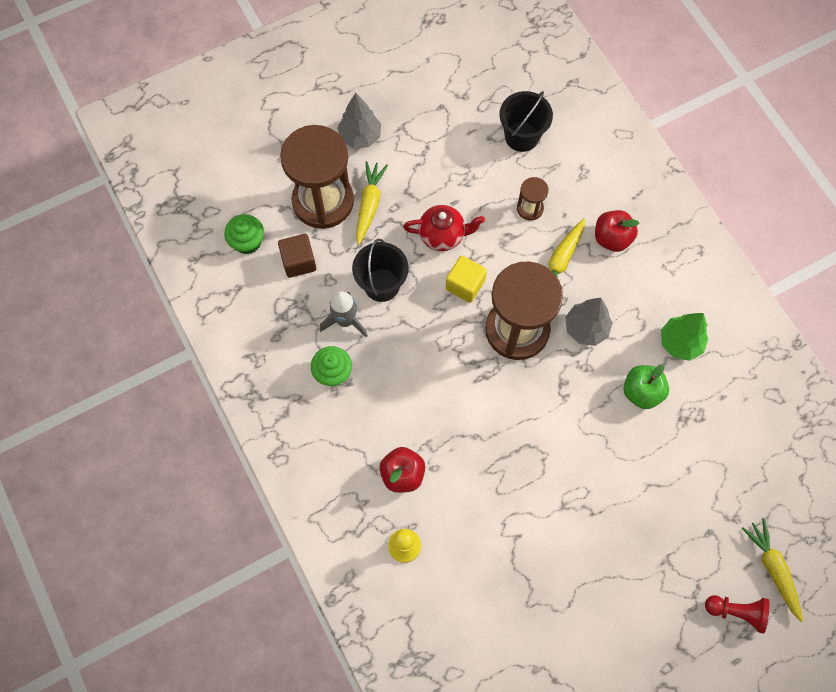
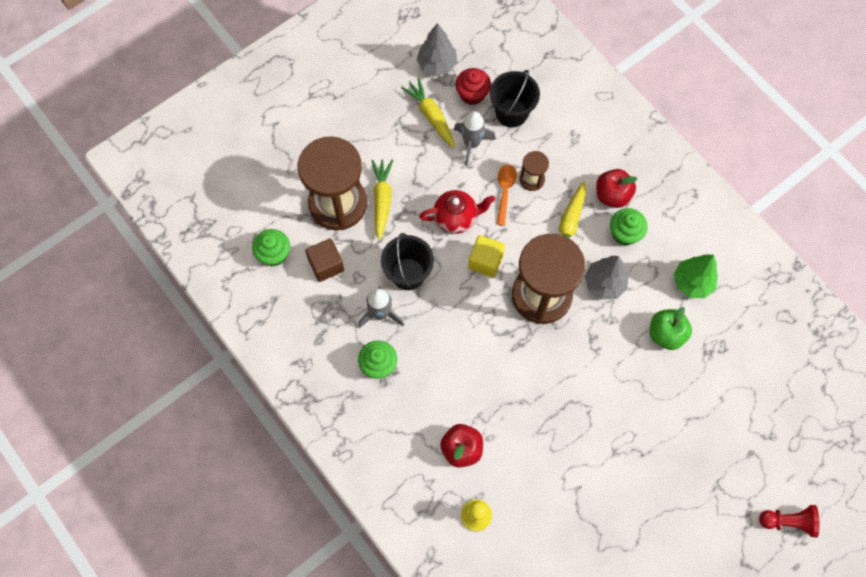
camera: 10 degrees left, 0 degrees up
(360, 137) = (361, 137): grey tree -> grey tree (437, 65)
(474, 162) = (471, 144): none -> grey rocket
(484, 111) = (472, 94): none -> red cupcake
(499, 216) = (505, 191): none -> orange spoon
(617, 280) = (624, 233): none -> green cupcake
(773, 569) = (813, 476): yellow carrot -> yellow carrot (431, 116)

